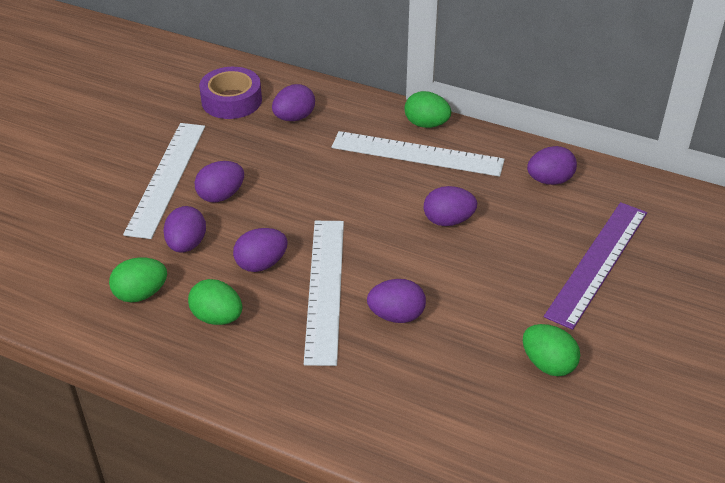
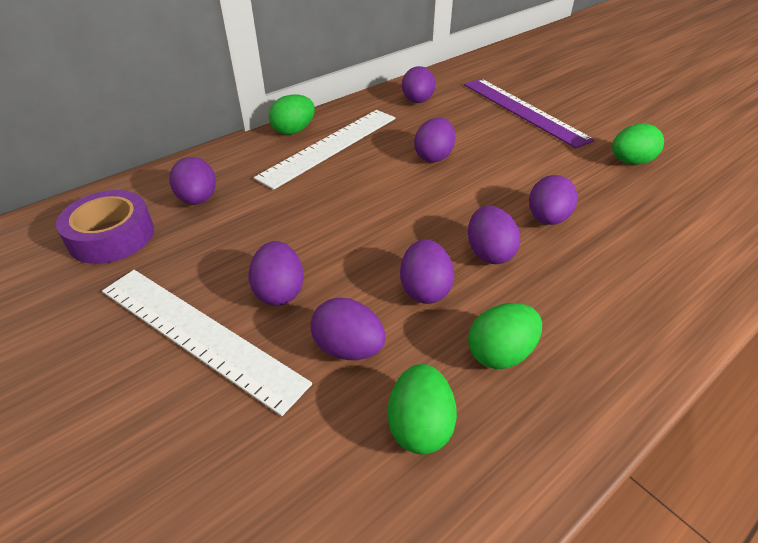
camera: 65 degrees left, 0 degrees up
(325, 289) = (489, 253): white ruler -> purple egg

